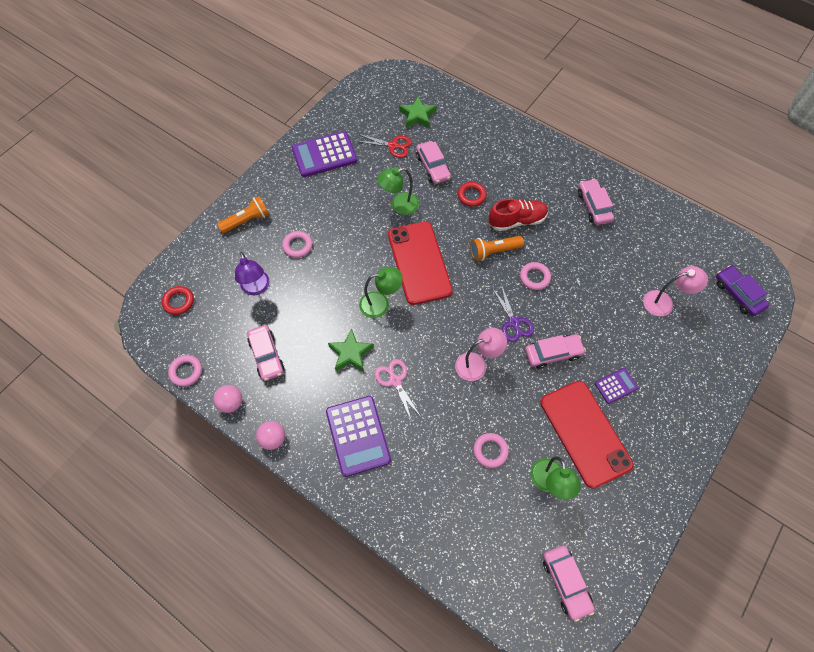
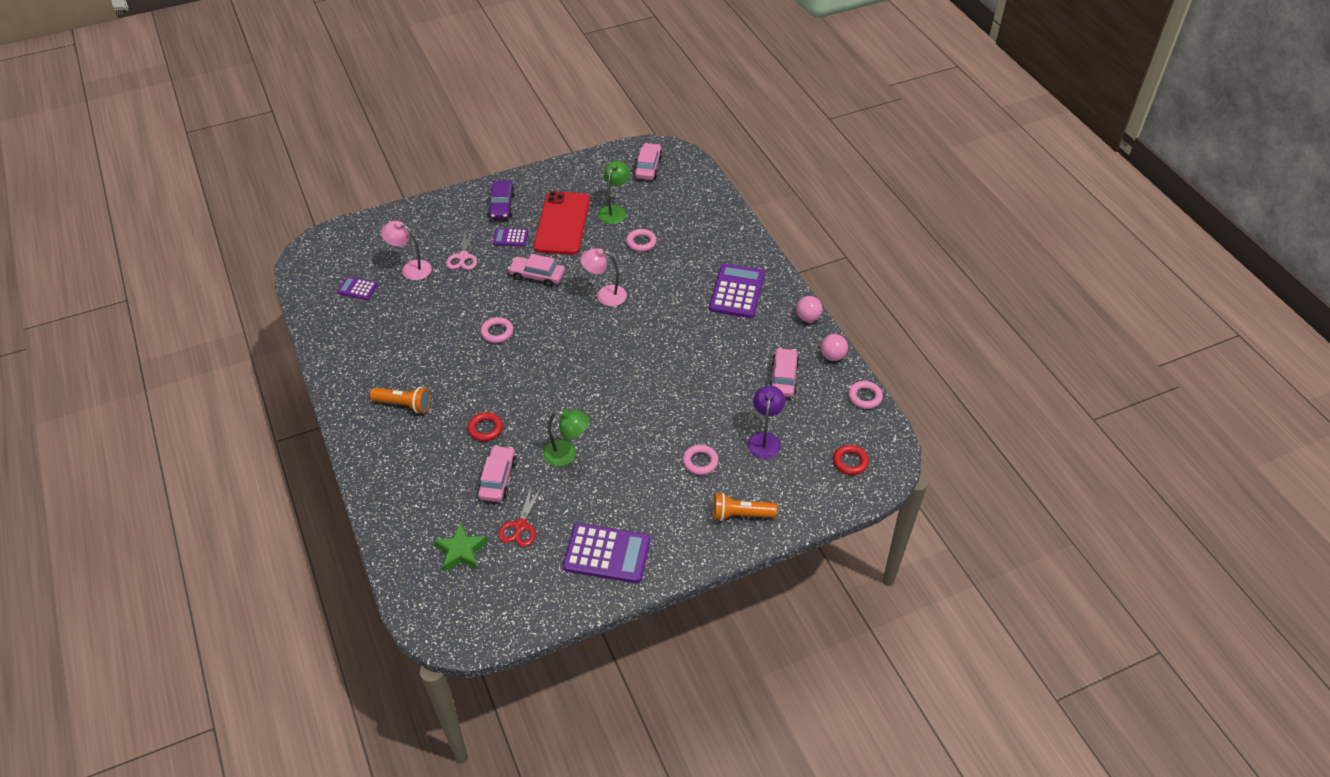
camera: 150 degrees left, 15 degrees down
(351, 353) = (706, 347): green star -> none
(380, 304) = (653, 373): green lamp -> none
(393, 146) = (520, 526): red scissors -> red scissors turned 120 degrees counterclockwise
(395, 381) = (682, 313): pink scissors -> pink scissors (463, 257)
(419, 262) = (590, 391): red phone -> none
(493, 251) = (513, 369): orange flashlight -> orange flashlight (404, 404)
(513, 322) = (548, 309): purple scissors -> none
(517, 221) = (465, 385): red shoe -> none
(593, 206) = (380, 364): pink car -> none
(683, 259) = (357, 288): none -> purple calculator
(738, 294) = (346, 248): purple car -> purple car (502, 205)

